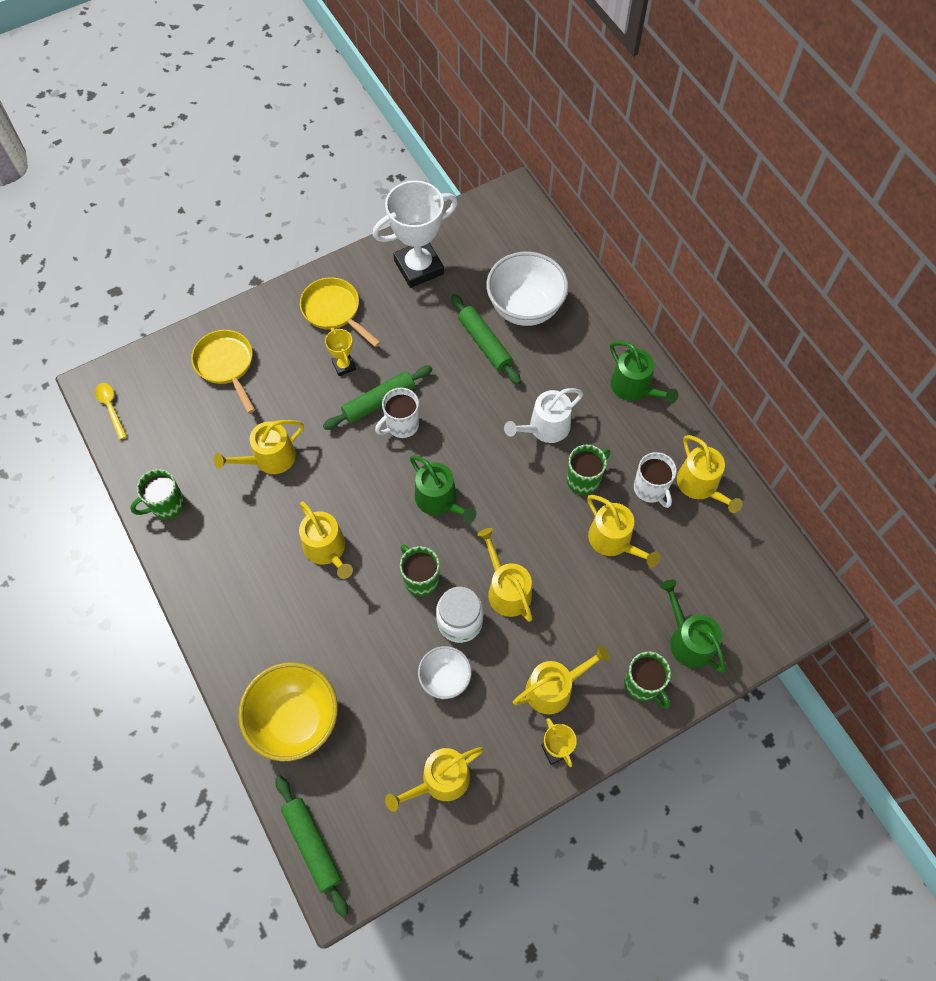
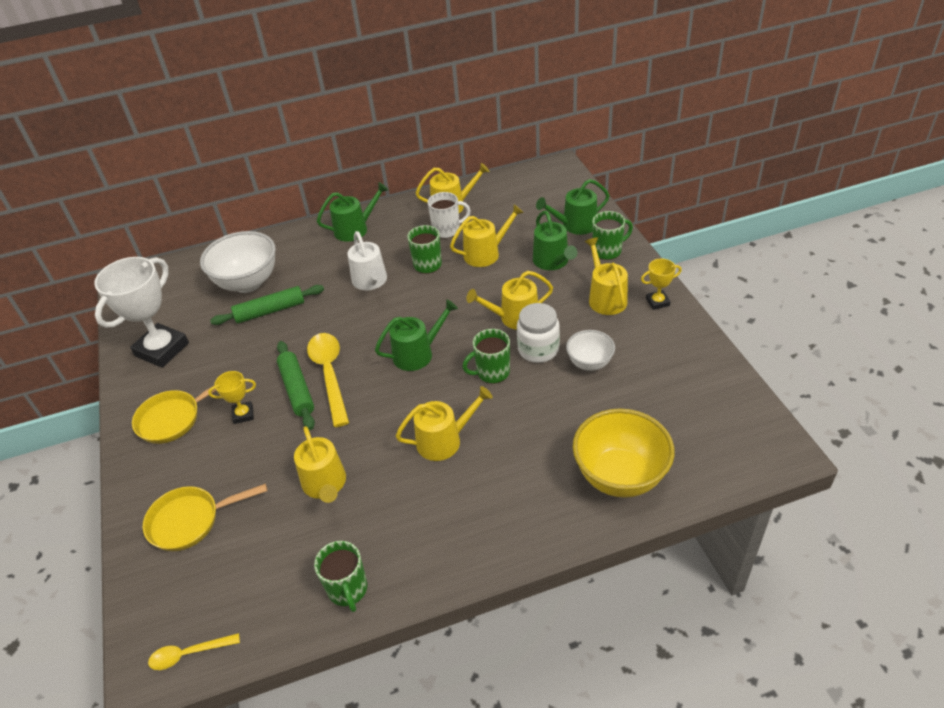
camera: 75 degrees left, 20 degrees down
(312, 845) = (743, 469): green rolling pin -> none
(401, 425) = (330, 374): white mug -> yellow spoon
(419, 267) = (162, 349): white trophy -> white trophy turned 45 degrees clockwise
(440, 780) = (682, 373): yellow watering can -> none
(611, 620) = (552, 261): none -> green watering can

